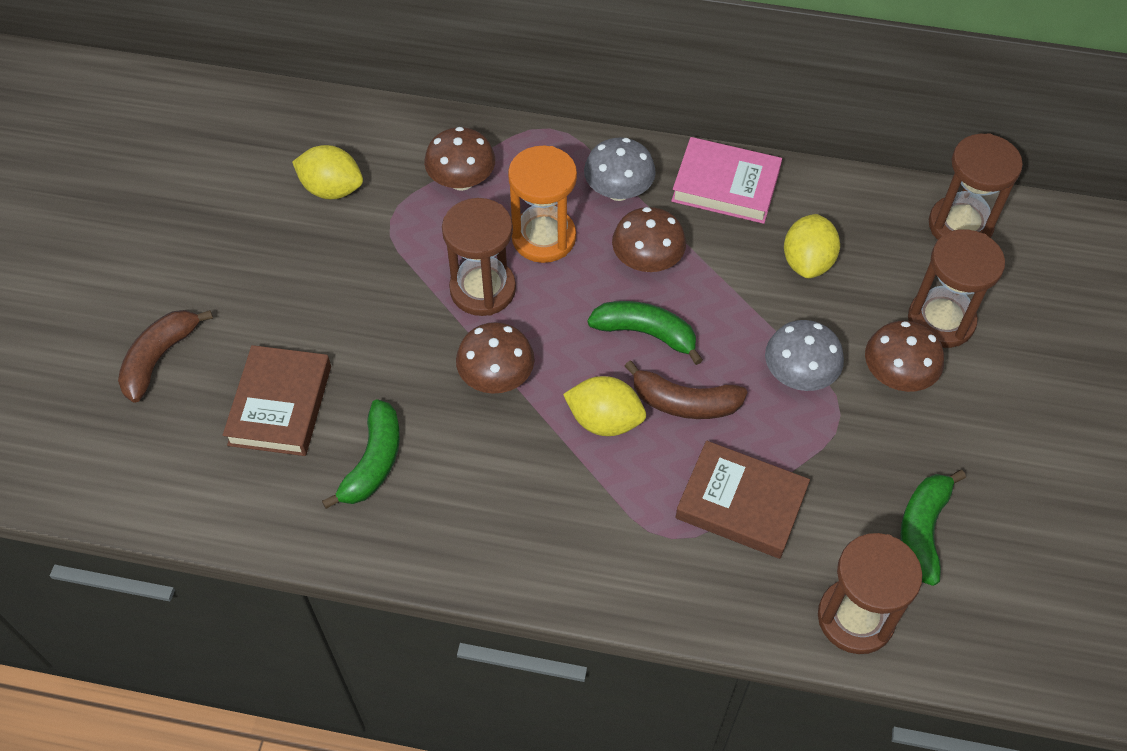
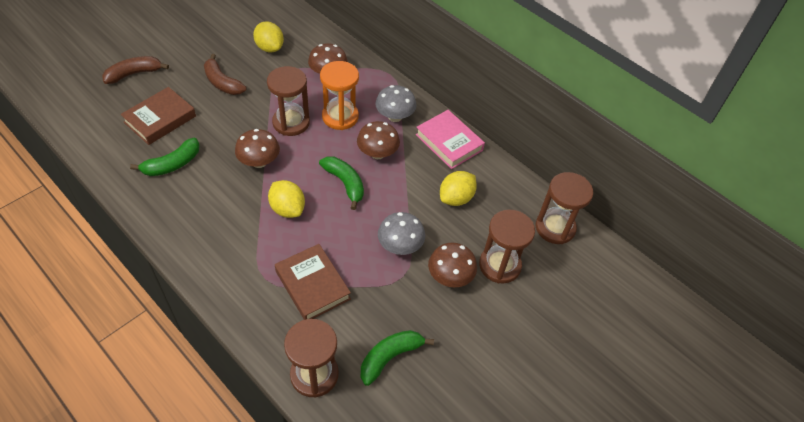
camera: 30 degrees right, 5 degrees down
(684, 403) = (332, 224): brown banana -> brown banana (222, 83)

